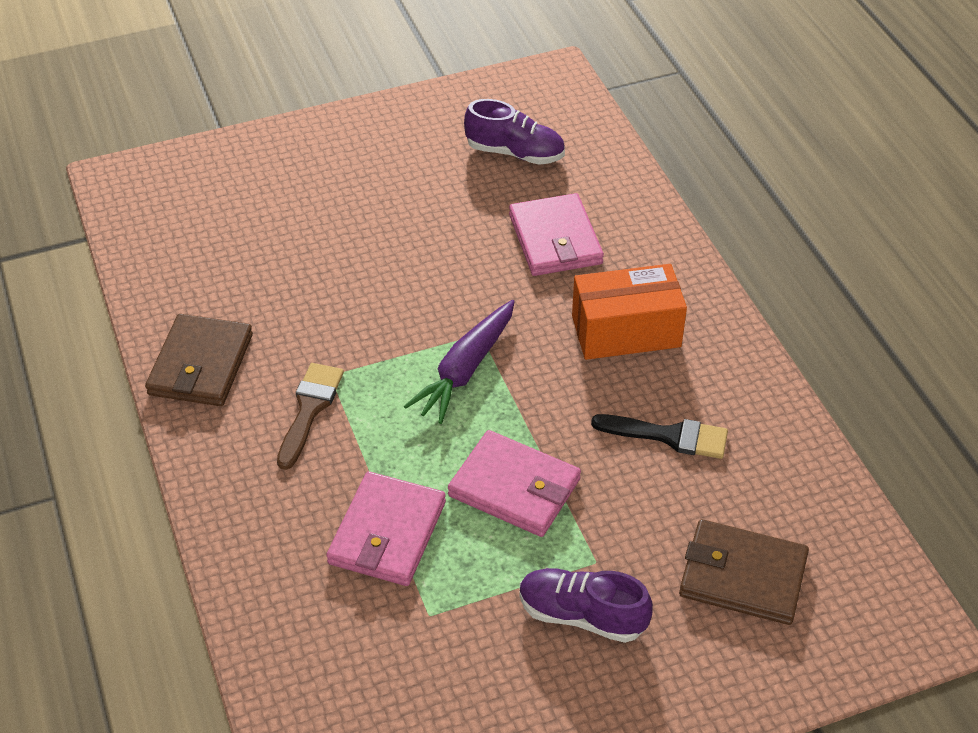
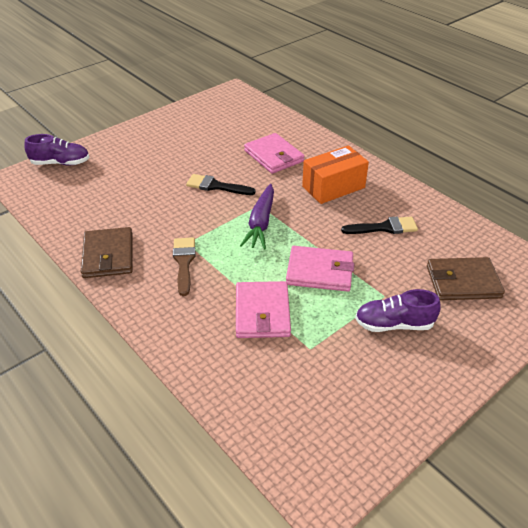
camera: 20 degrees left, 5 degrees down
(427, 277) = (216, 186): none -> black brush
(515, 153) = (232, 125): purple shoe -> purple shoe (60, 163)

